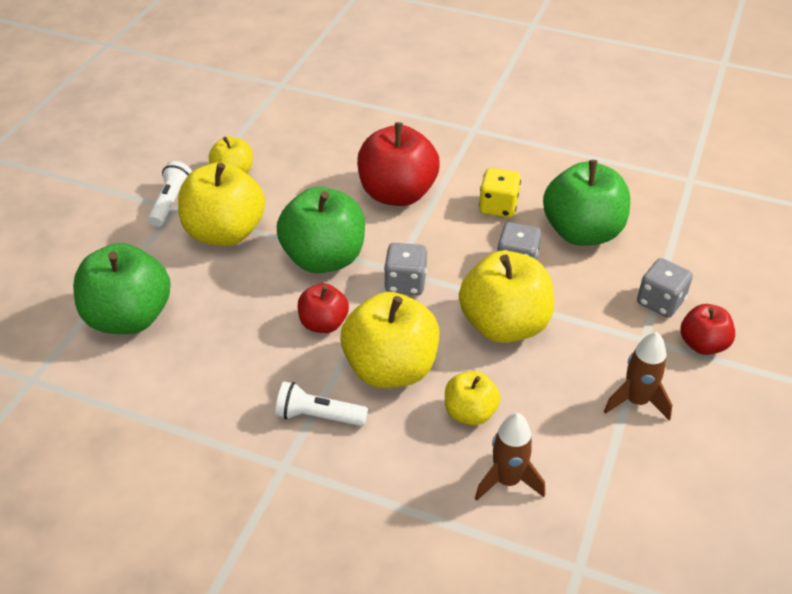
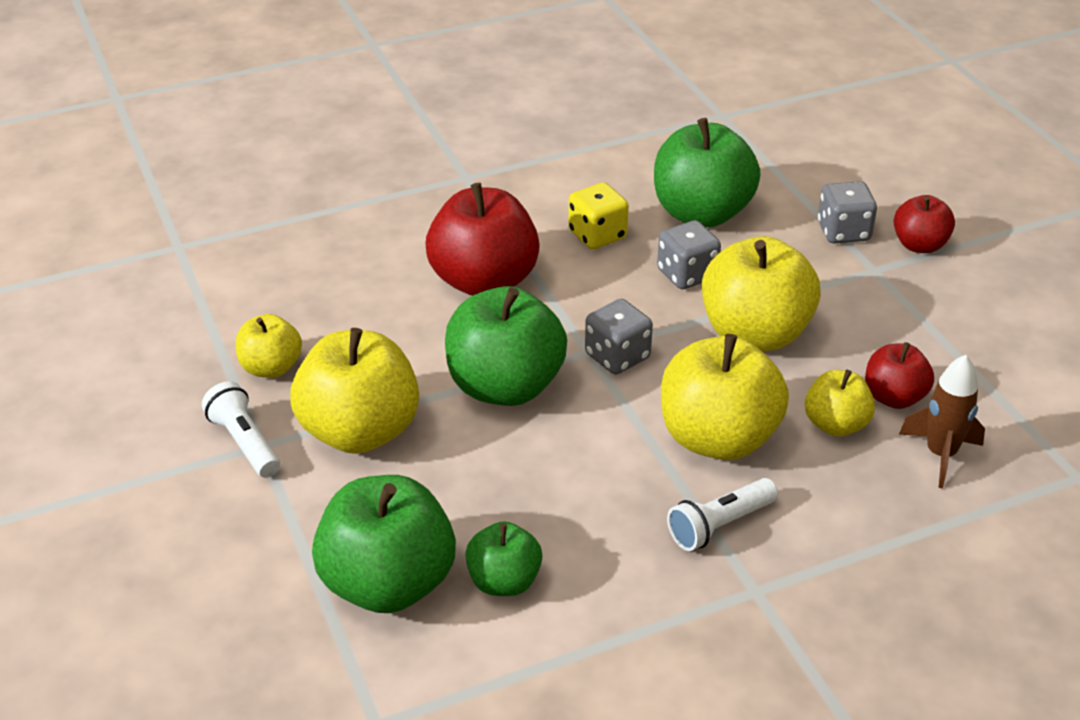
camera: 45 degrees left, 5 degrees down
(177, 358) = (504, 581): none -> green apple
(323, 323) = (598, 444): red apple -> red apple (894, 397)
(636, 401) = (938, 322): brown rocket -> none

